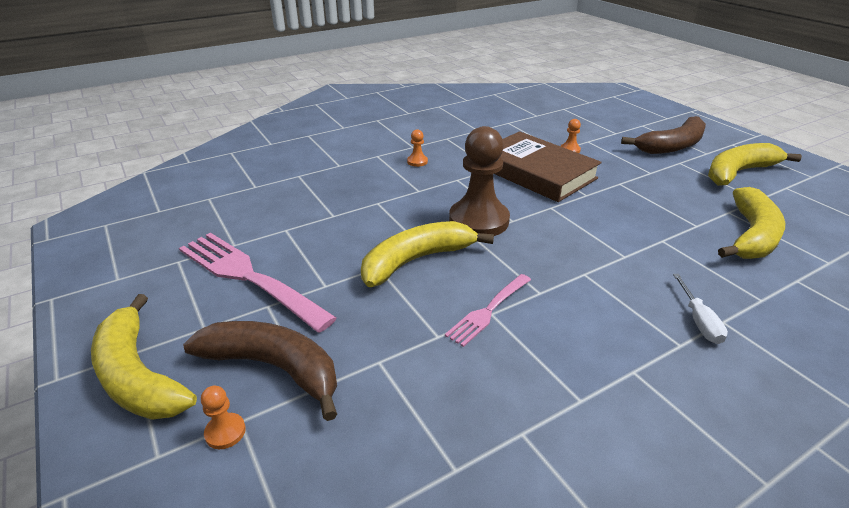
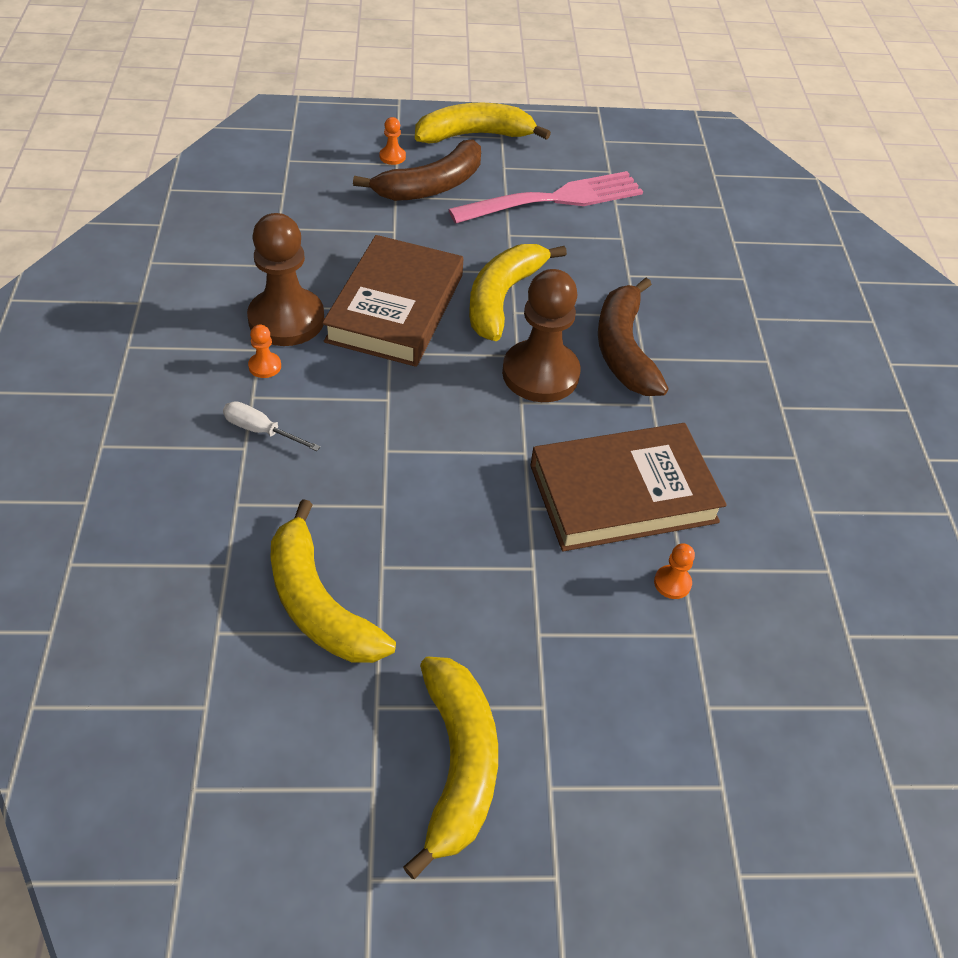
camera: 115 degrees right, 15 degrees up
(416, 260) = (502, 298): yellow banana -> yellow banana turned 150 degrees counterclockwise
(417, 161) = (726, 390): orange pawn -> orange pawn (265, 366)
(488, 311) = (395, 308): pink fork -> brown book
(580, 373) = (286, 319): none -> brown pawn
(672, 146) = (606, 753): brown banana -> brown banana (624, 349)

